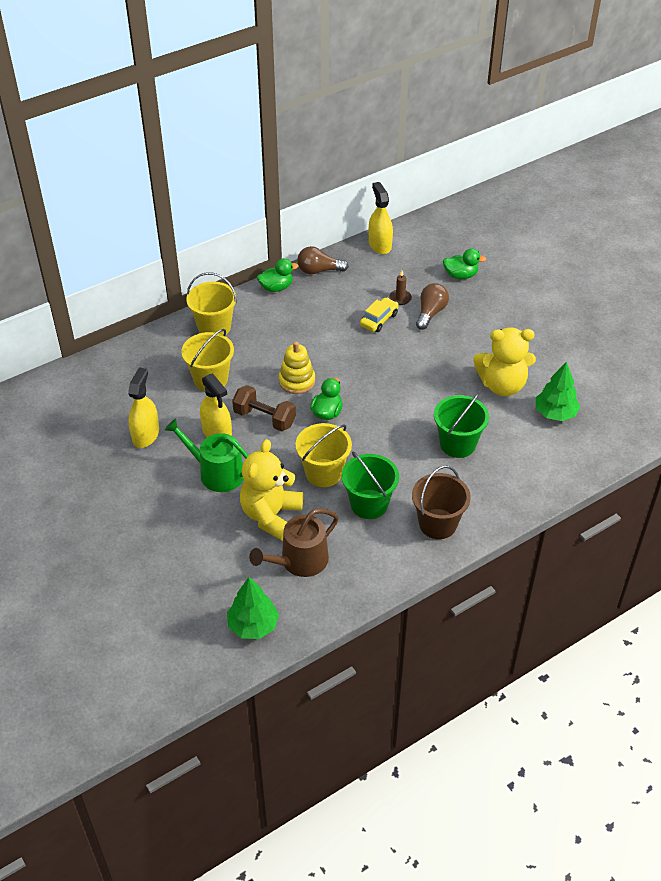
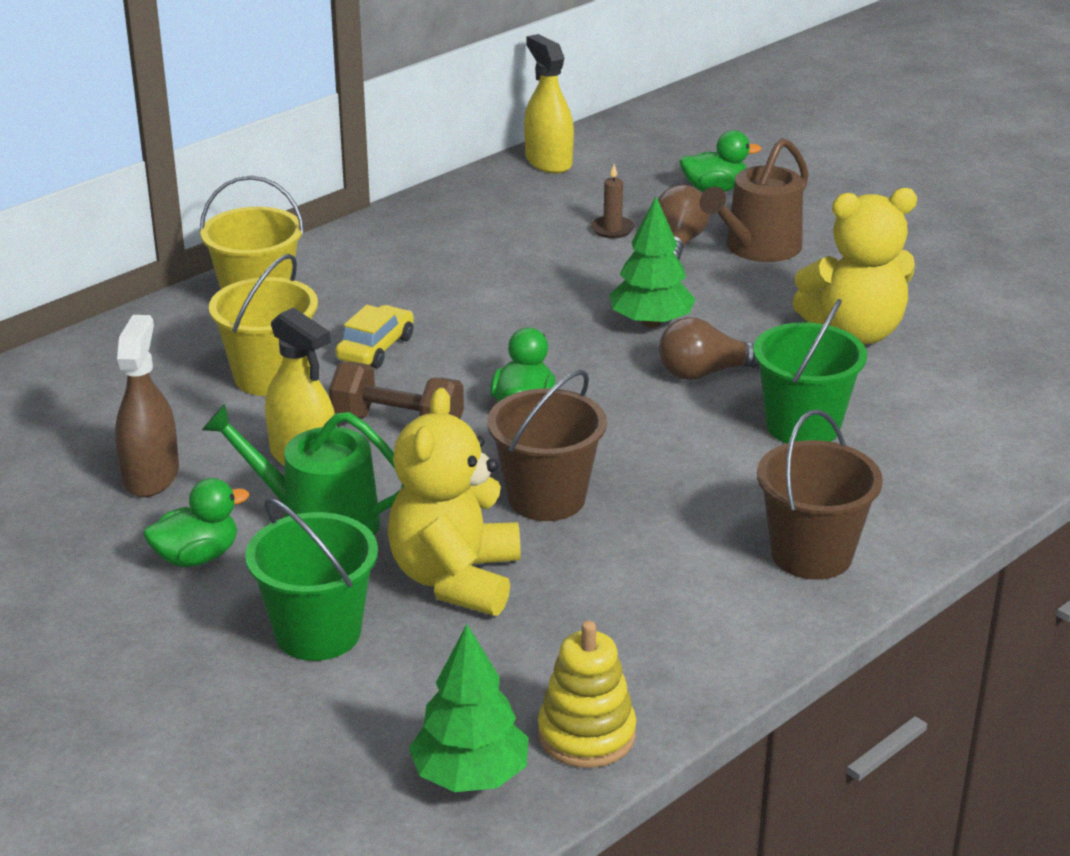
camera: 10 degrees left, 15 degrees down
(145, 435) = (151, 475): yellow spray bottle -> brown spray bottle
(276, 287) = (367, 234): green duck -> green duck (197, 557)
(297, 381) = (448, 363): yellow stacking toy -> yellow stacking toy (586, 735)
(299, 561) = (540, 649): brown watering can -> brown watering can (757, 248)
(319, 270) = (443, 205): brown light bulb -> brown light bulb (705, 373)
(323, 473) = (546, 498): yellow bucket -> brown bucket
(369, 504) = (657, 538): green bucket -> green bucket (318, 633)
(379, 319) = (582, 262): yellow car -> yellow car (376, 348)
(555, 413) = (973, 363): green tree -> green tree (651, 323)

